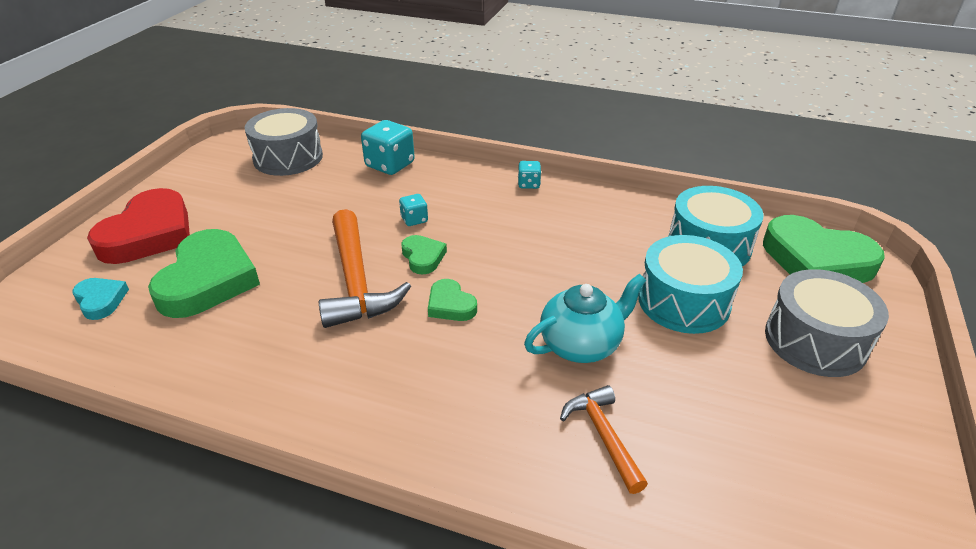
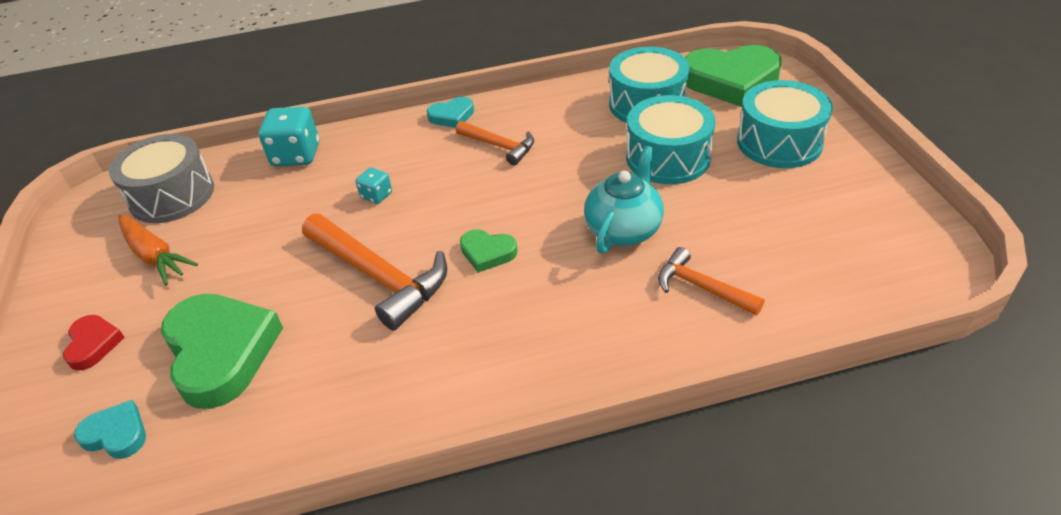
camera: 30 degrees left, 5 degrees up
(149, 234) = (93, 344): red heart -> red heart, size x0.49
(238, 194) = (155, 256): none -> orange carrot
(423, 257) = (420, 225): green heart -> none
(528, 184) = (452, 116): turquoise dice -> turquoise heart
(543, 224) = (499, 146): none -> orange hammer
(815, 340) = (779, 142): grey drum -> turquoise drum

